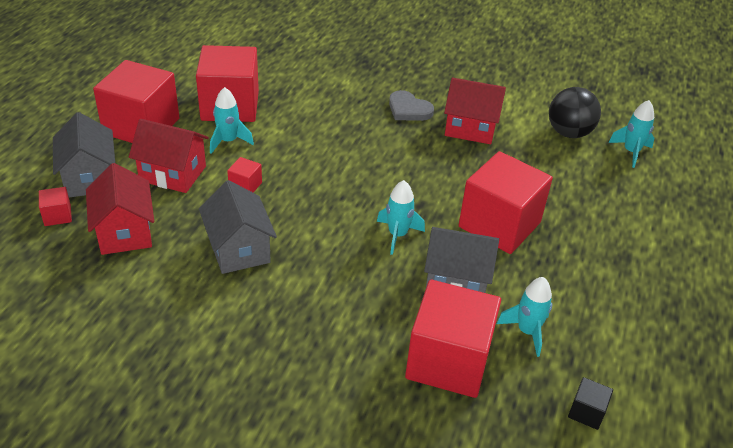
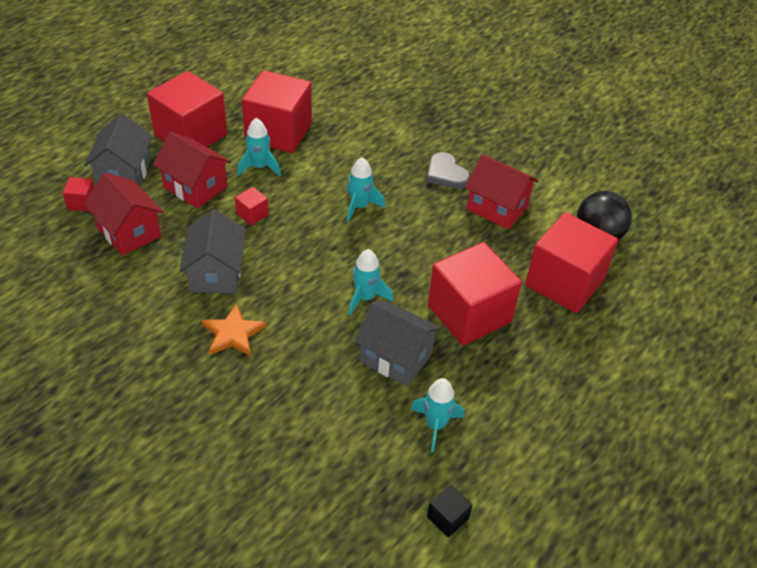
camera: 20 degrees right, 5 degrees up
(124, 232) = (129, 232): red house -> red house turned 45 degrees counterclockwise
(288, 301) = (233, 333): none -> orange star
(448, 361) = (345, 430): red cube -> red cube (564, 282)
(631, 152) = (652, 273): turquoise rocket -> turquoise rocket (360, 206)

